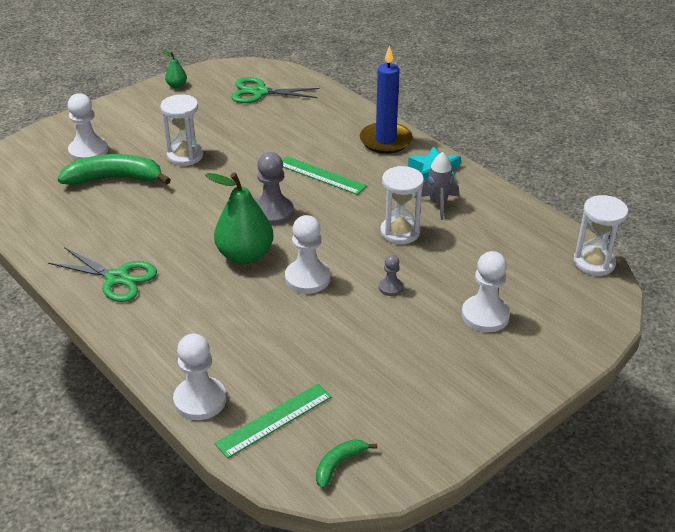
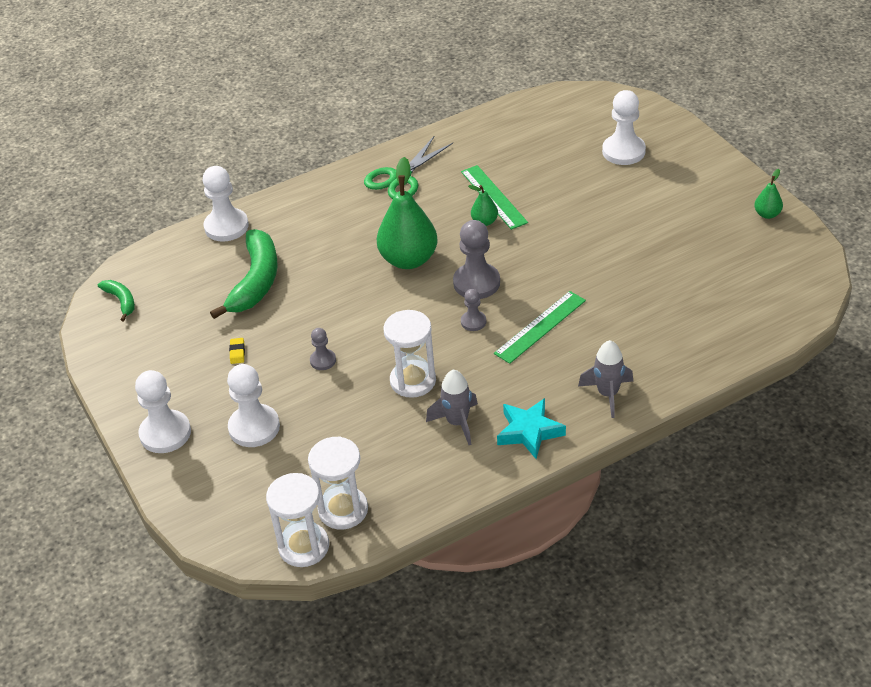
camera: 105 degrees right, 5 degrees up
(114, 179) = (566, 171): green banana -> green banana (255, 281)
(185, 156) = (602, 220): white hourglass -> white hourglass (343, 510)
(188, 217) = (484, 222): none -> green pear
(259, 92) = (745, 286): green scissors -> none
(274, 420) = (185, 267): green ruler -> green ruler (494, 197)
(307, 278) = (358, 301): white pawn -> white pawn (165, 433)
(322, 209) = (473, 322): none -> grey pawn
(385, 141) = (607, 394): blue candle -> grey rocket
(395, 347) = (237, 352): none -> yellow eraser

